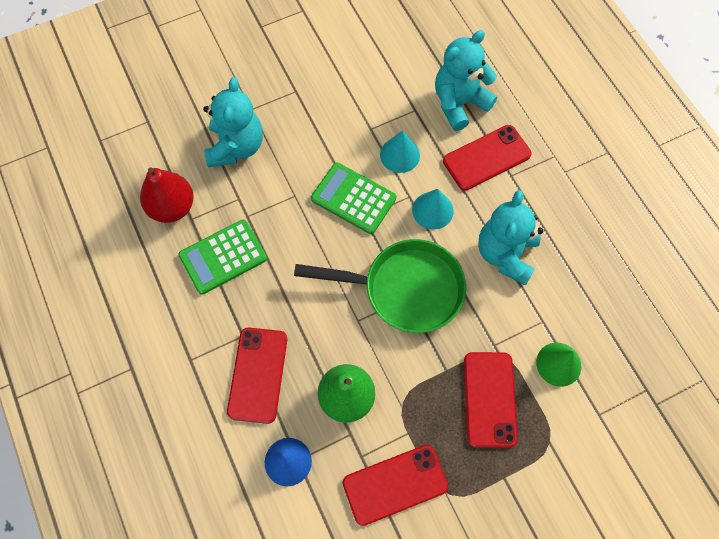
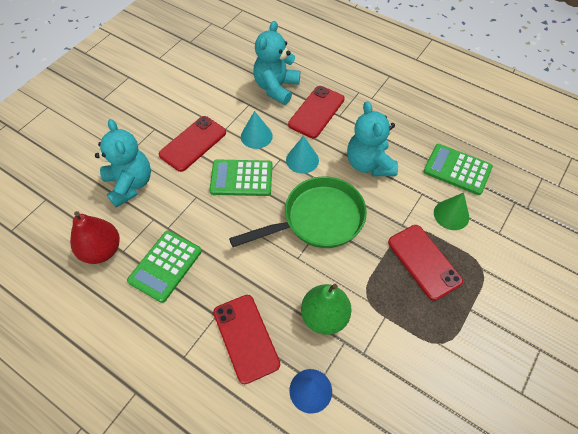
camera: 30 degrees left, 10 degrees down
(395, 484) = (401, 359): red phone -> red phone (193, 143)
(605, 315) = (457, 169): none -> green calculator

